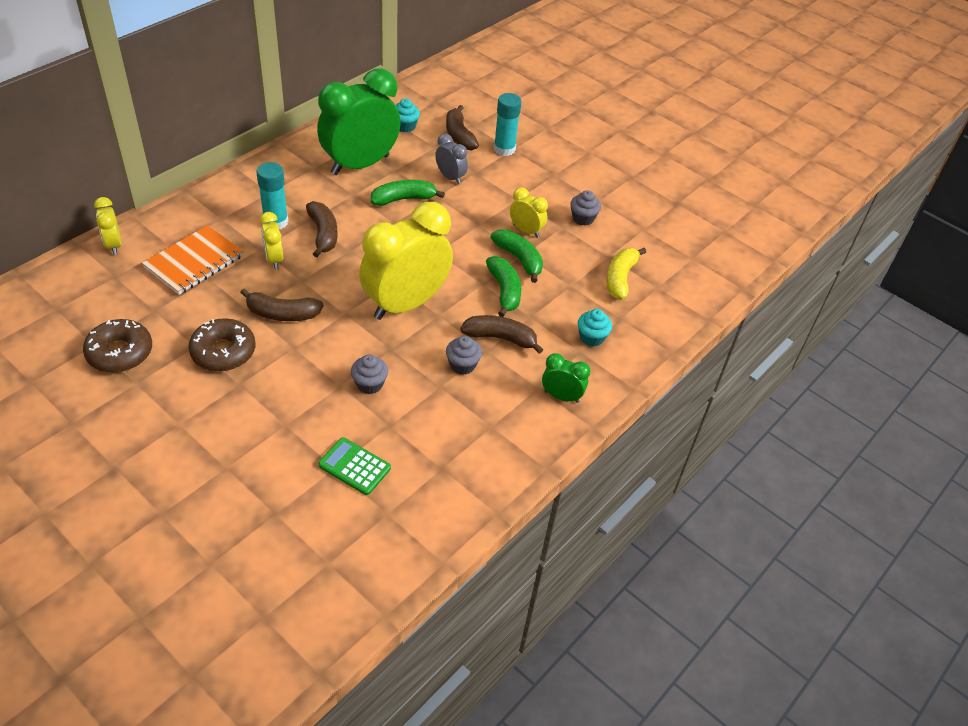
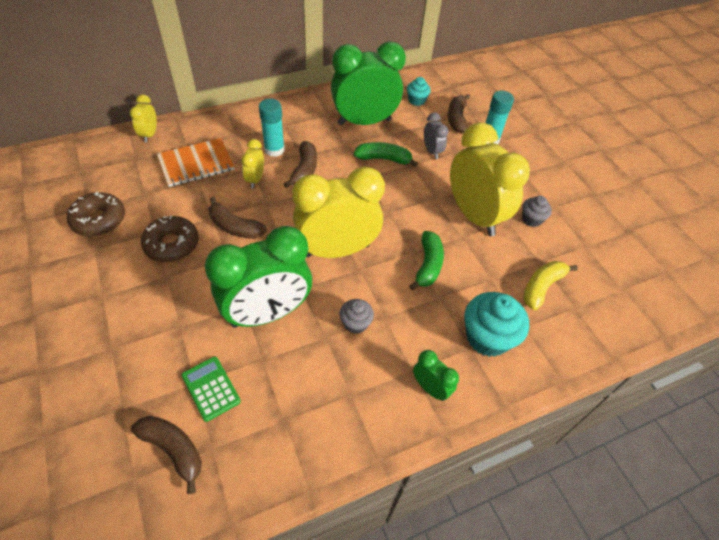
camera: 25 degrees right, 5 degrees up
(369, 384) = (267, 313): grey cupcake -> green clock
(500, 338) = (402, 309): brown banana -> brown banana (173, 449)
(519, 259) = (455, 240): green banana -> none
(526, 231) = (474, 216): yellow clock -> yellow clock, size x2.22
(591, 337) = (487, 337): turquoise cupcake -> turquoise cupcake, size x1.83

